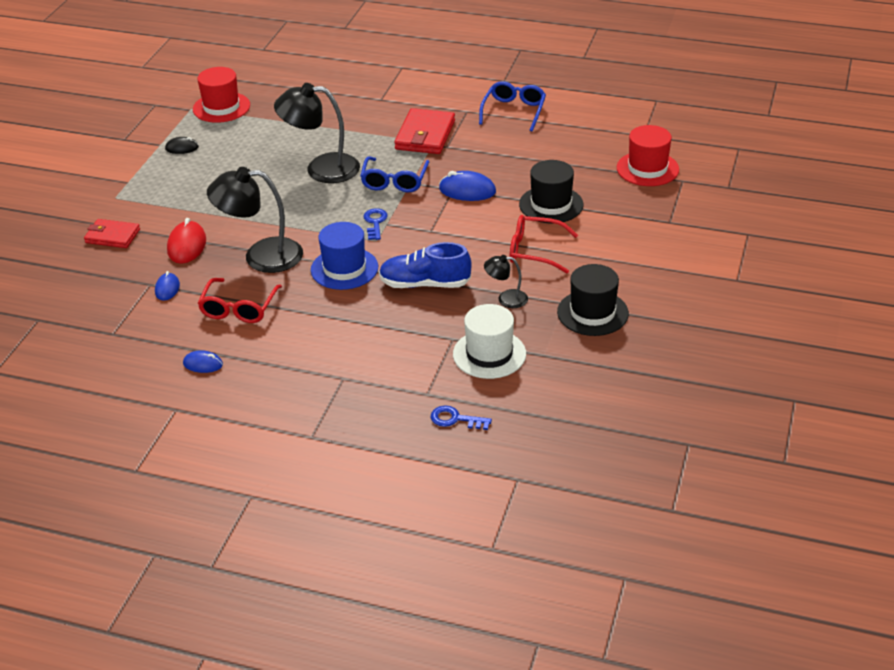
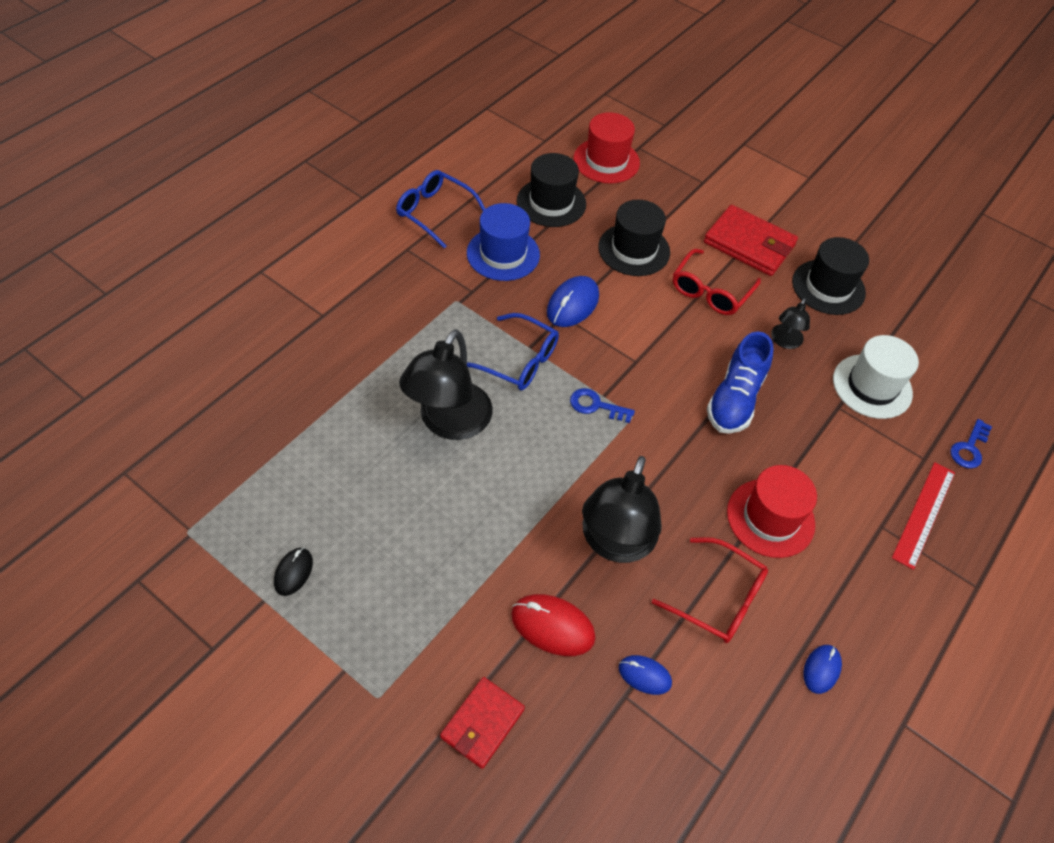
camera: 75 degrees left, 15 degrees up
(221, 107) = (213, 493): red hat -> red hat (770, 518)
(344, 268) = (677, 463): blue hat -> blue hat (503, 254)
(368, 399) = (923, 514): none -> red ruler
(425, 135) = (435, 302): red wallet -> red wallet (749, 244)
(571, 155) = (551, 202): none -> black hat

